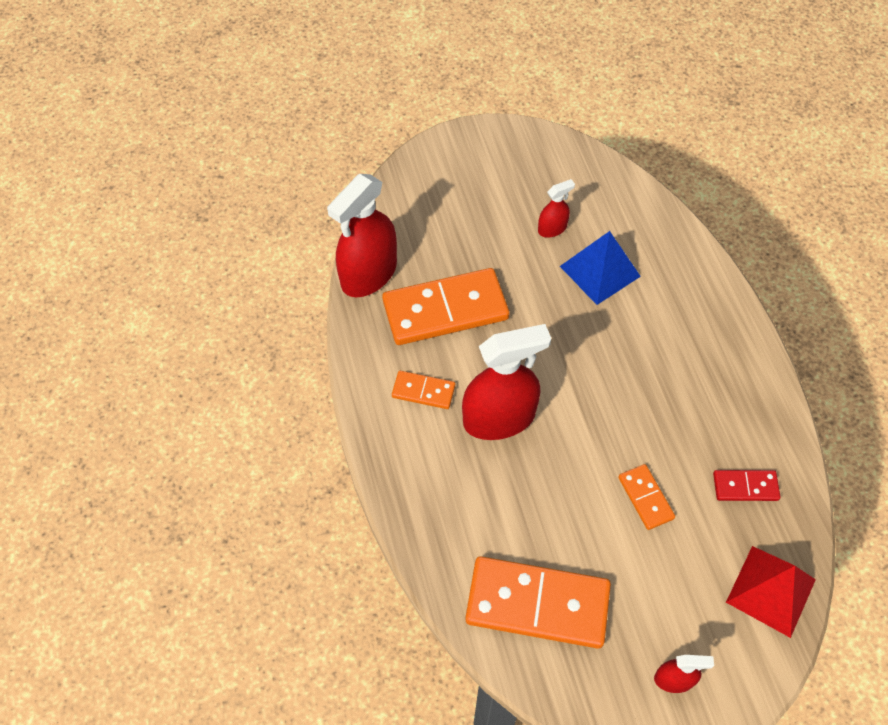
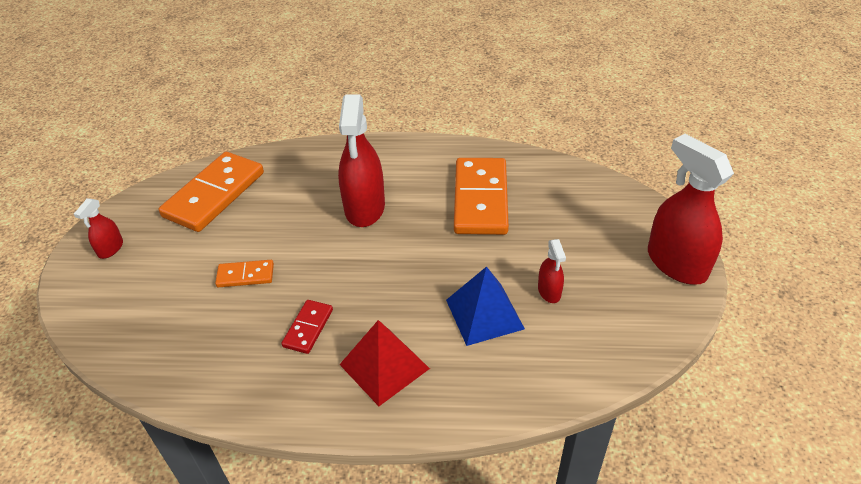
camera: 110 degrees right, 15 degrees down
(369, 274) = (533, 164): red spray bottle -> red spray bottle (676, 263)
(423, 391) = (410, 173): orange domino -> none
(745, 486) = (208, 348): red domino -> red domino (308, 328)
(770, 591) = (117, 330): red pyramid -> red pyramid (384, 366)

